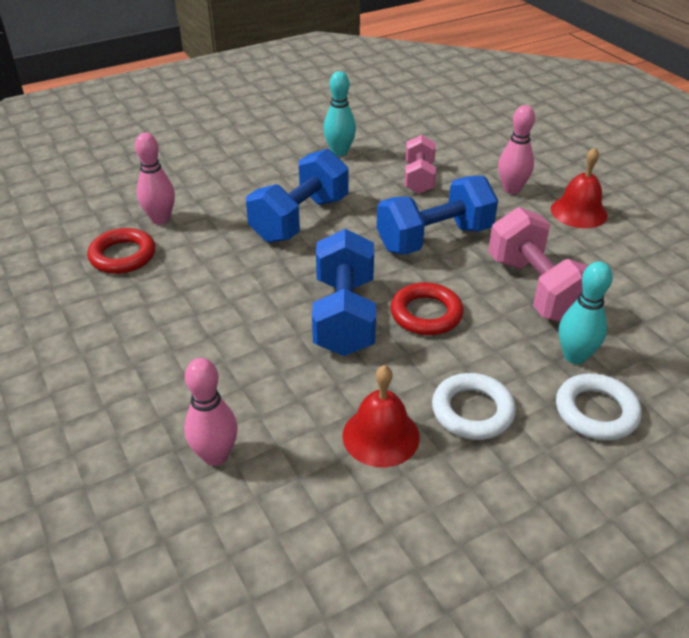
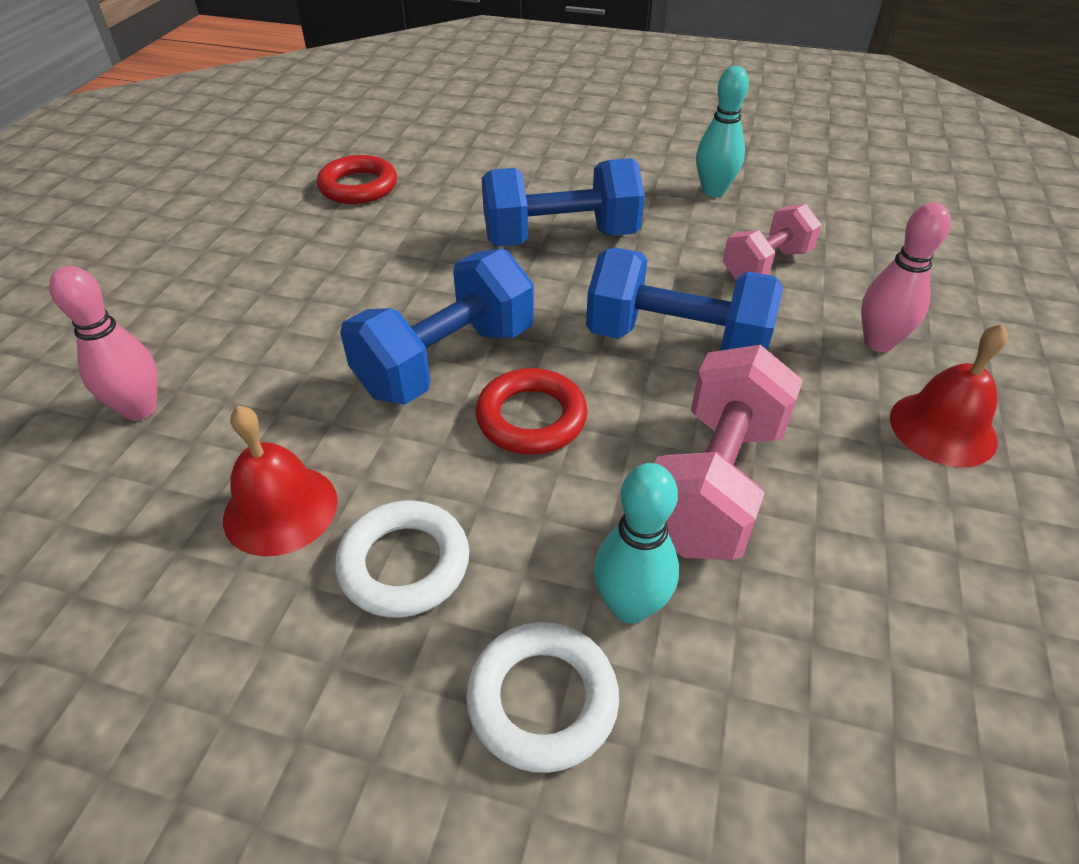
camera: 45 degrees right, 5 degrees up
(160, 219) = (437, 171): pink bowling pin -> none

